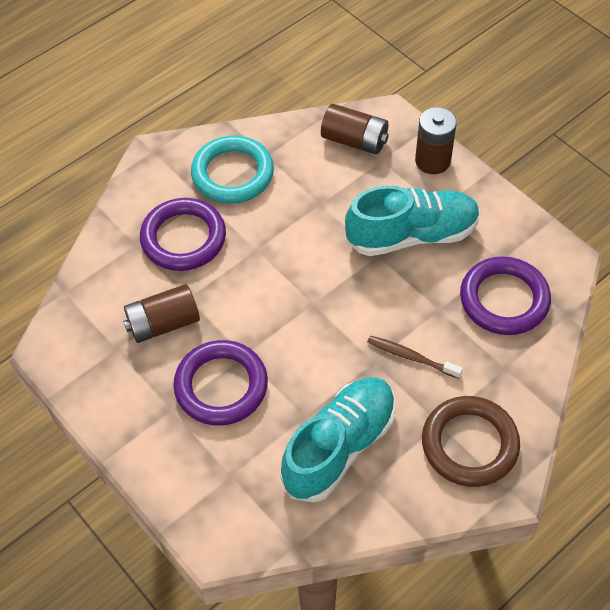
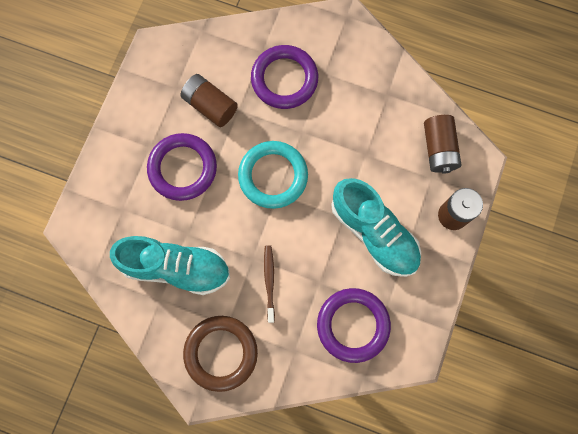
camera: 60 degrees right, 20 degrees up
(232, 174) = (358, 80): turquoise ring -> turquoise ring (273, 176)

